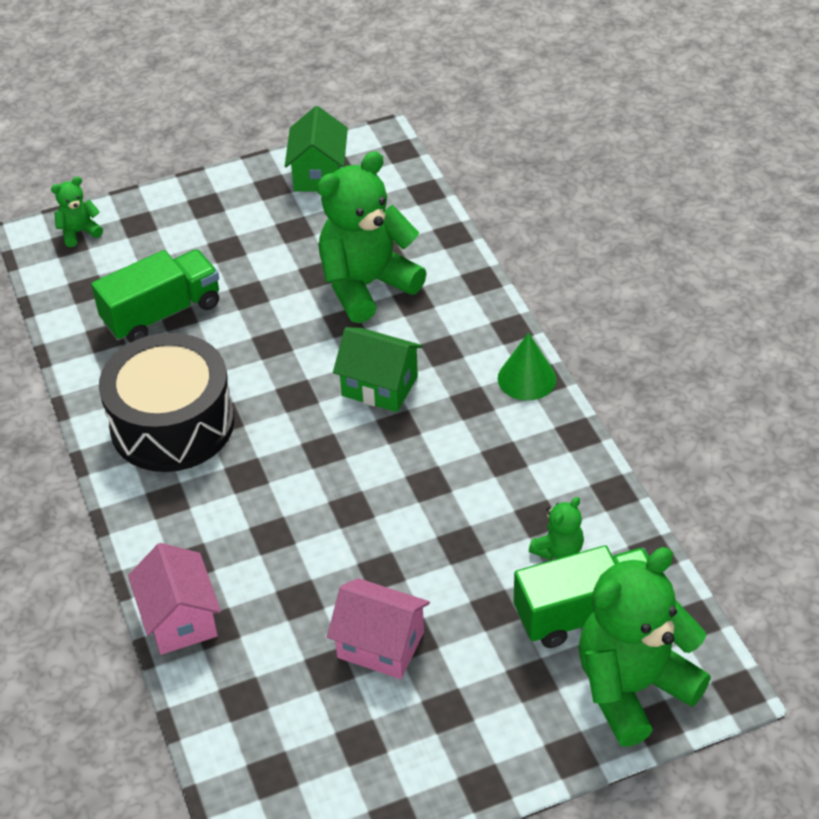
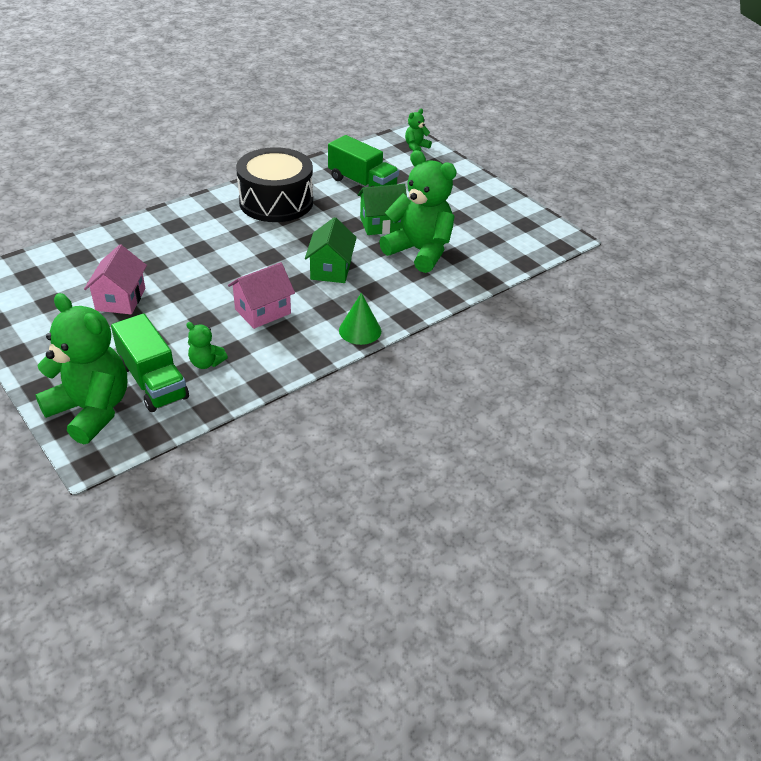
camera: 70 degrees right, 5 degrees down
(79, 232) = (416, 147): green teddy bear -> green teddy bear turned 90 degrees counterclockwise
(180, 619) = (134, 228): pink house -> pink house (262, 311)
(319, 174) = (515, 218): green house -> green house (382, 224)

